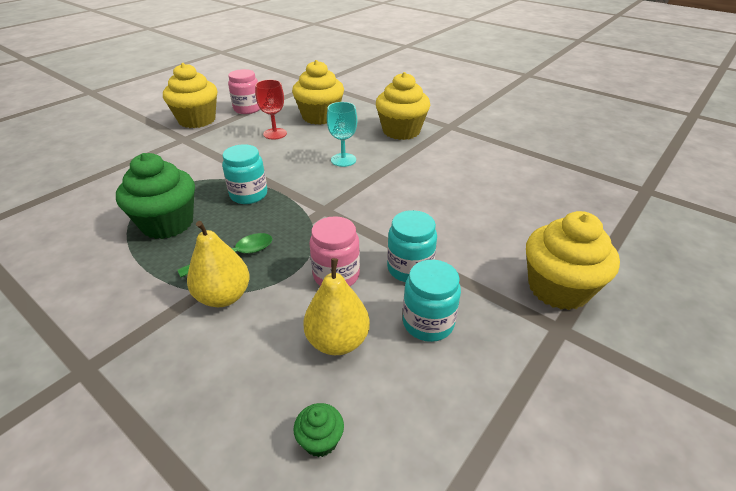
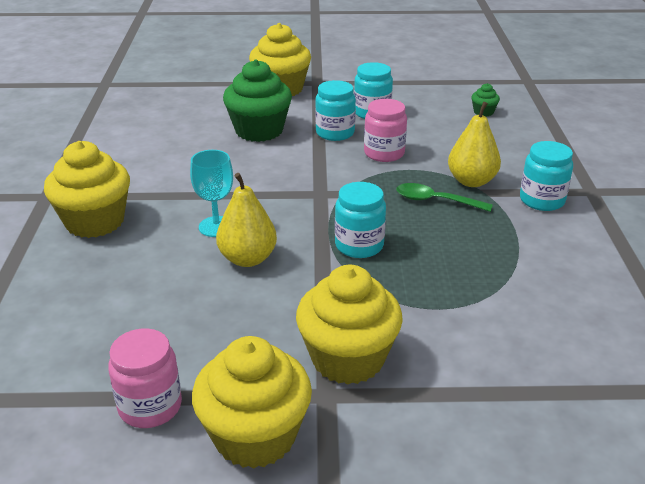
camera: 130 degrees left, 5 degrees down
(137, 317) = (542, 200): none -> turquoise jar
(167, 223) = (465, 261): green cupcake -> green cupcake (259, 130)
(275, 134) = (209, 314): red goblet -> none
(320, 117) = (109, 307): yellow cupcake -> yellow cupcake (348, 358)
(337, 341) = (430, 130): yellow pear -> yellow pear (248, 259)

